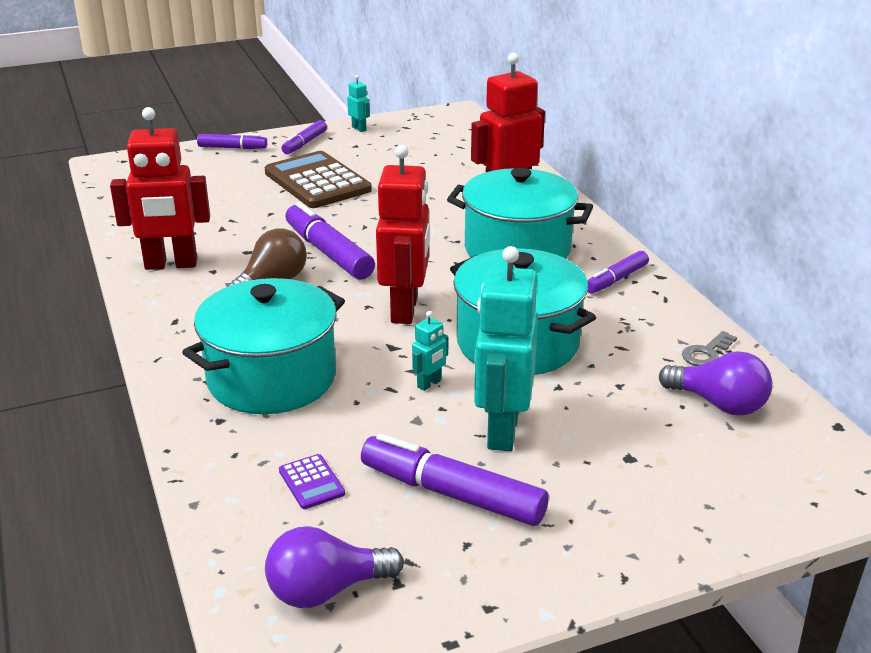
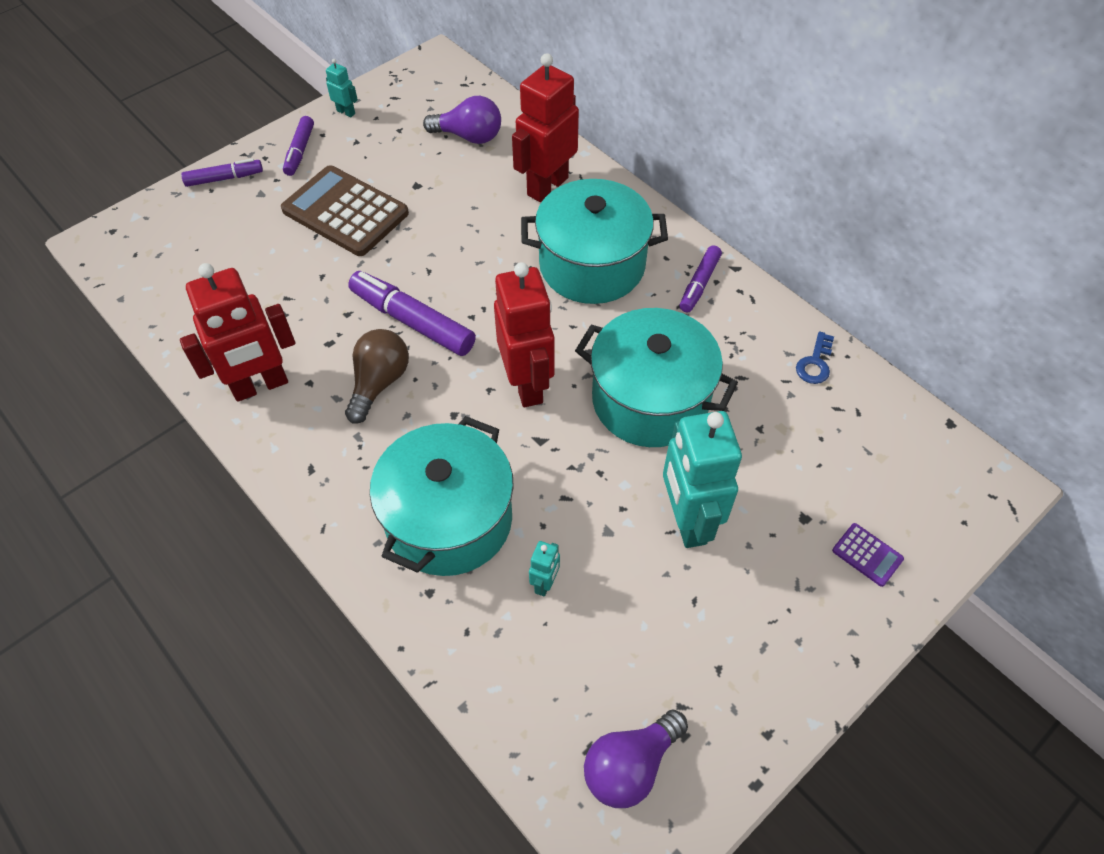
camera: 20 degrees left, 25 degrees up
(311, 482) = (554, 643): purple calculator -> purple calculator (867, 555)
(429, 384) = (597, 480): turquoise robot -> turquoise robot (545, 583)
(452, 494) = (680, 613): purple marker -> none
(706, 353) = (815, 363): grey key -> blue key
(719, 404) = (849, 426): purple light bulb -> purple light bulb (469, 136)

